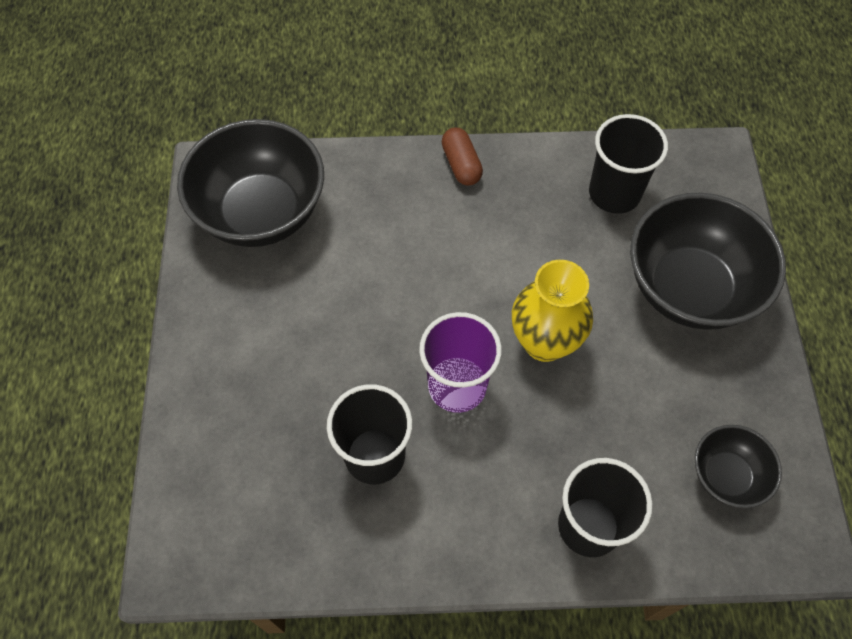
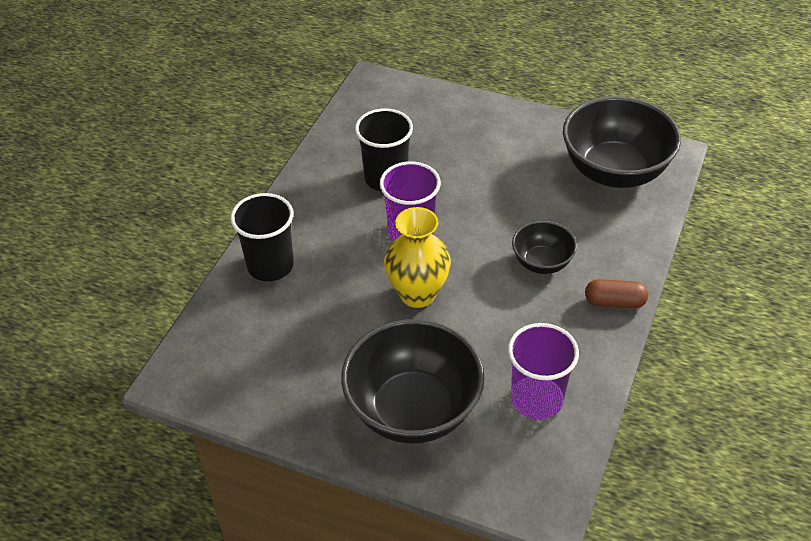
camera: 115 degrees right, 15 degrees down
(614, 193) = (536, 399): black cup -> purple cup
(726, 476) = (250, 357): black bowl -> black bowl (542, 262)

